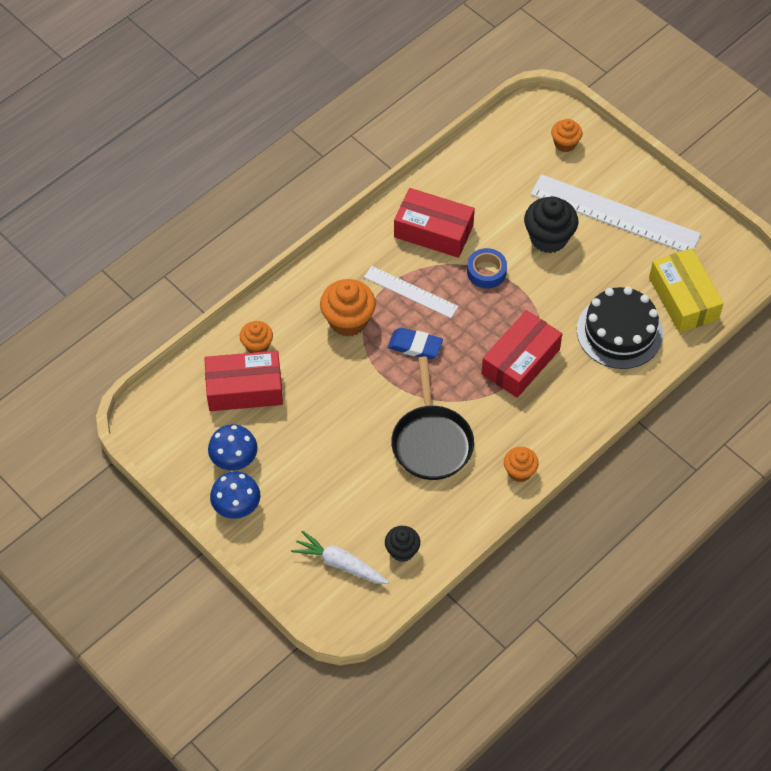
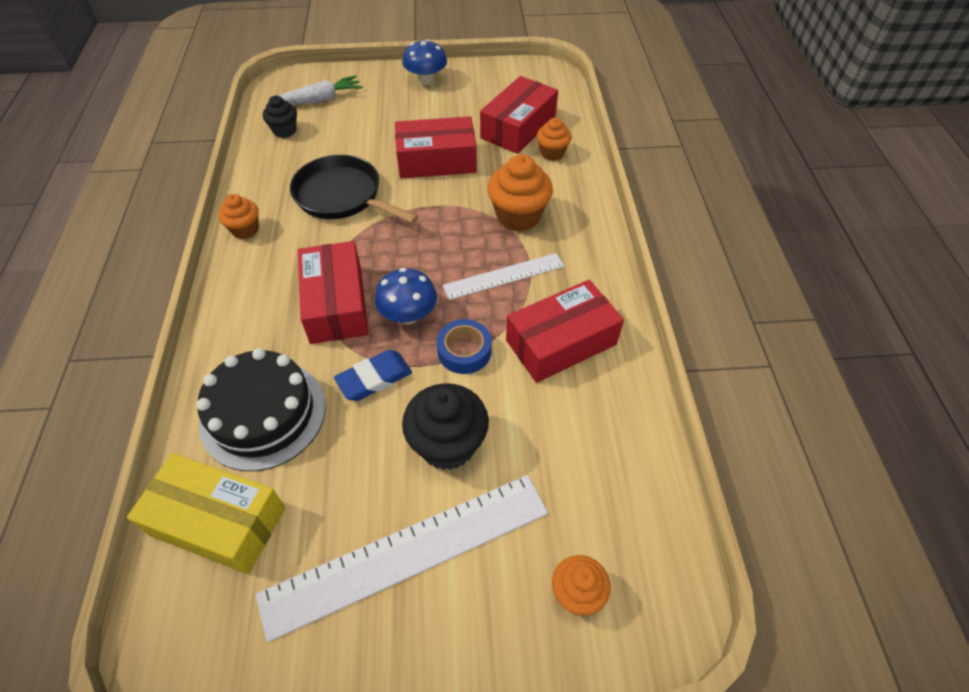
camera: 130 degrees right, 5 degrees down
(234, 458) = (464, 95): blue mushroom -> blue mushroom (408, 315)
(336, 413) = (436, 160): none -> red box
(415, 346) = (442, 242): blue eraser -> blue eraser (374, 378)

